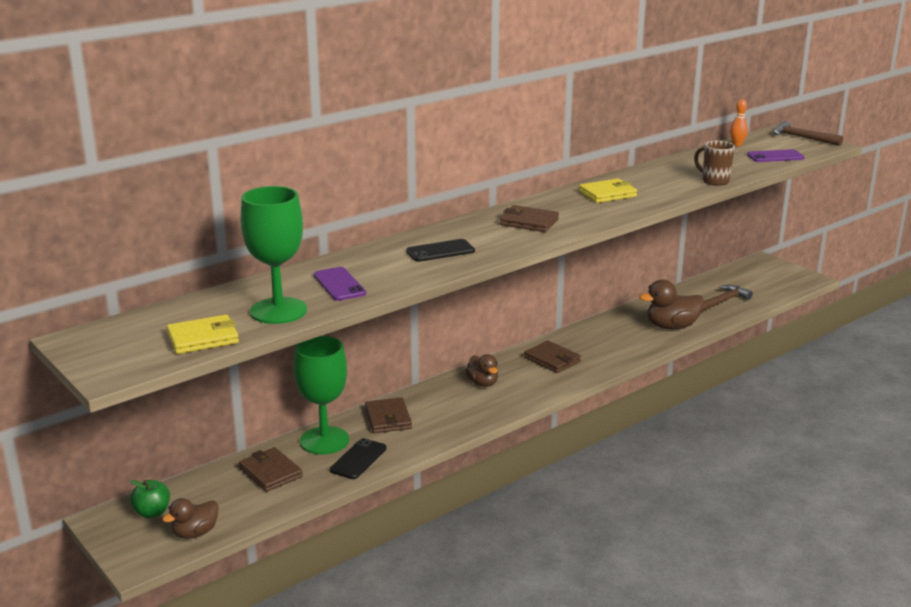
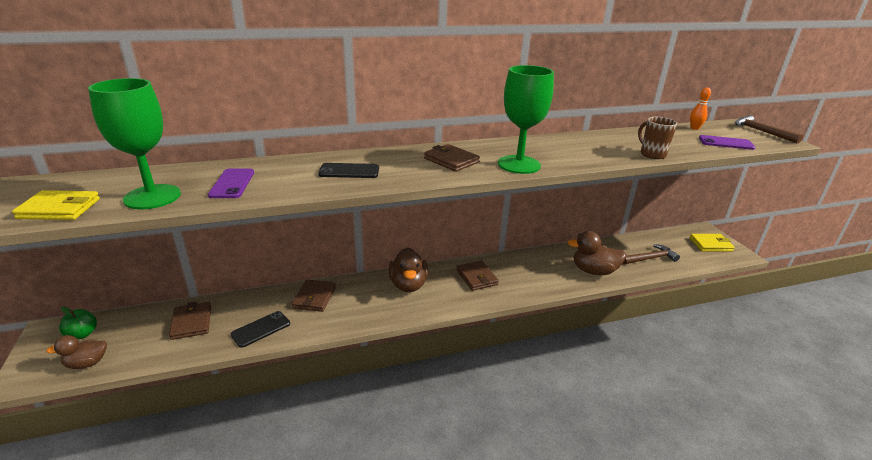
camera: 20 degrees right, 5 degrees up
(324, 440) = (254, 304): green goblet -> green goblet (519, 164)
(482, 383) = (408, 285): brown duck -> brown duck, size x1.58
(607, 194) = (543, 149): yellow wallet -> yellow wallet (710, 244)

